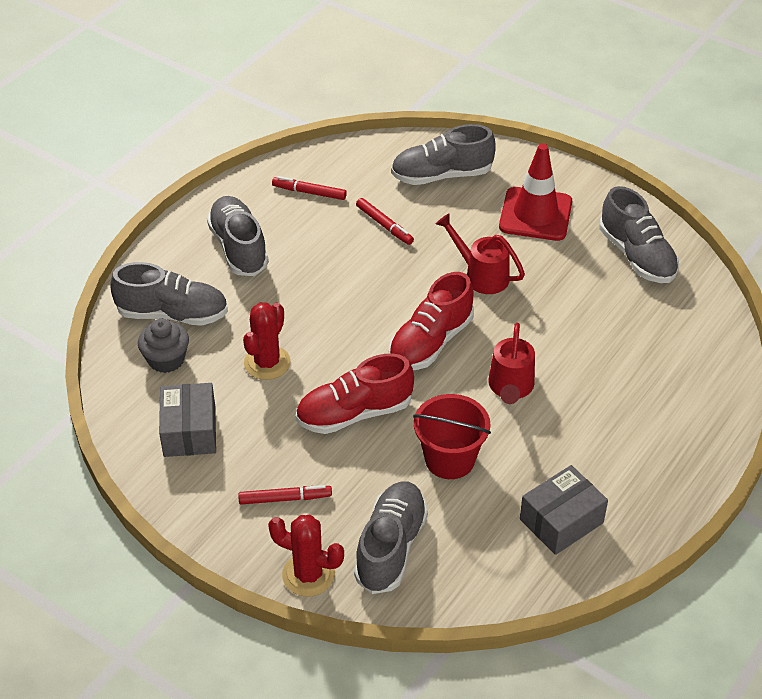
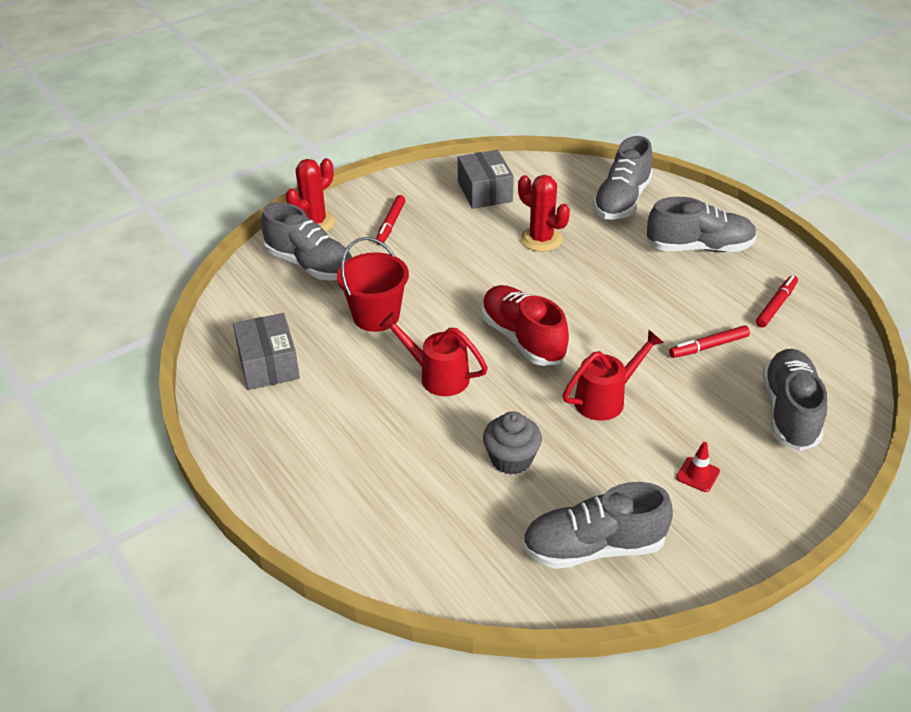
camera: 110 degrees right, 5 degrees down
(166, 359) = (568, 191): grey cupcake -> grey cupcake (511, 459)
(189, 431) = (484, 192): grey box -> grey box turned 60 degrees clockwise
(354, 413) = (458, 274): red shoe -> none
(535, 214) = (697, 474): red traffic cone -> red traffic cone, size x0.41

